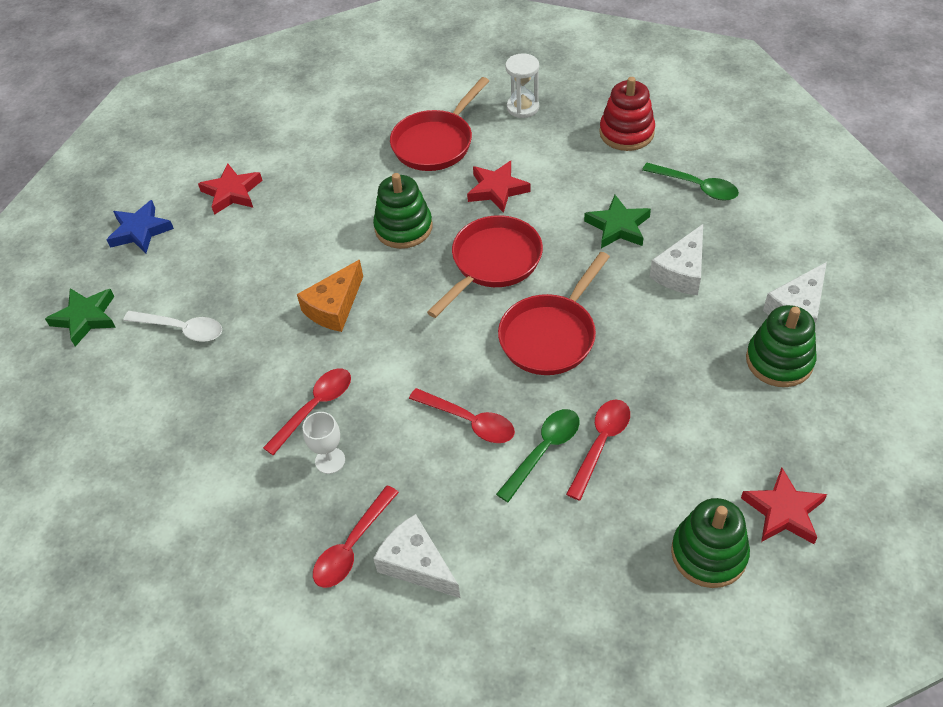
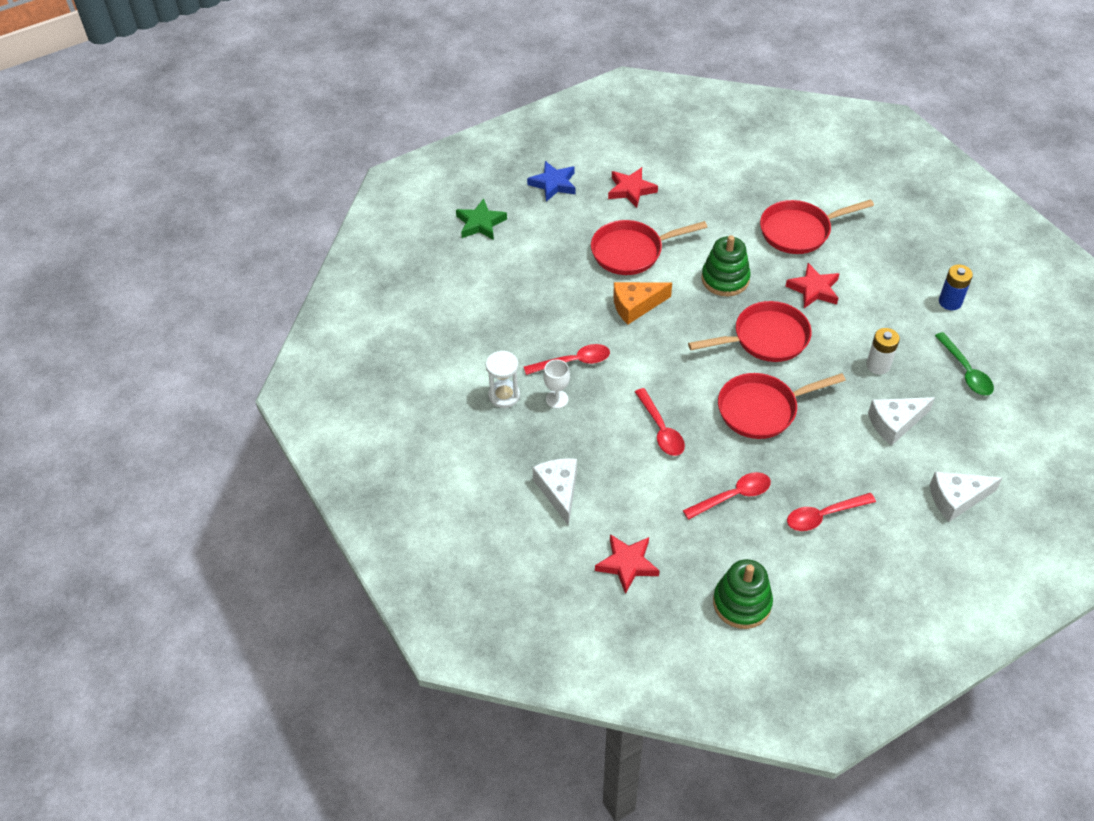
camera: 35 degrees right, 0 degrees up
(182, 329) = (531, 264): white spoon -> none
(283, 254) = (631, 251): none -> red pan
(352, 546) = (530, 456): red spoon -> red spoon (823, 515)
(523, 107) = (887, 239): white hourglass -> white hourglass (504, 395)
(543, 451) = (692, 477): green spoon -> none
(618, 226) = (878, 365): green star -> white battery
(626, 133) = (950, 302): red stacking toy -> blue battery
(779, 361) = (907, 523): green stacking toy -> none
(783, 511) = (815, 612): red star -> red star (627, 564)

